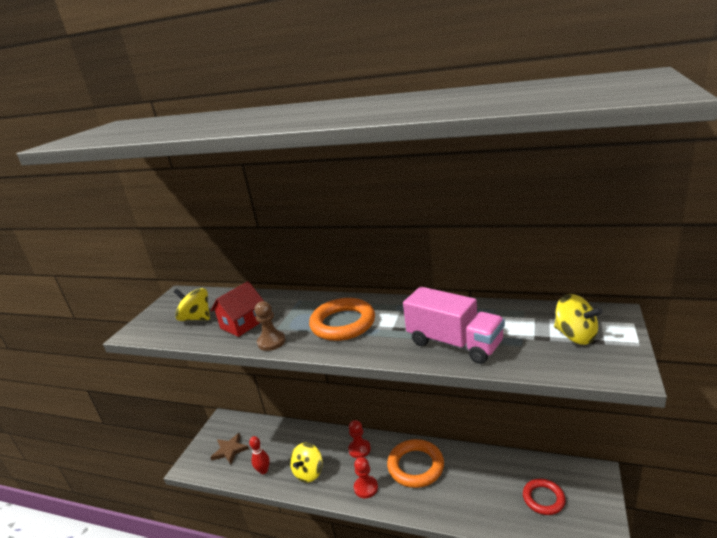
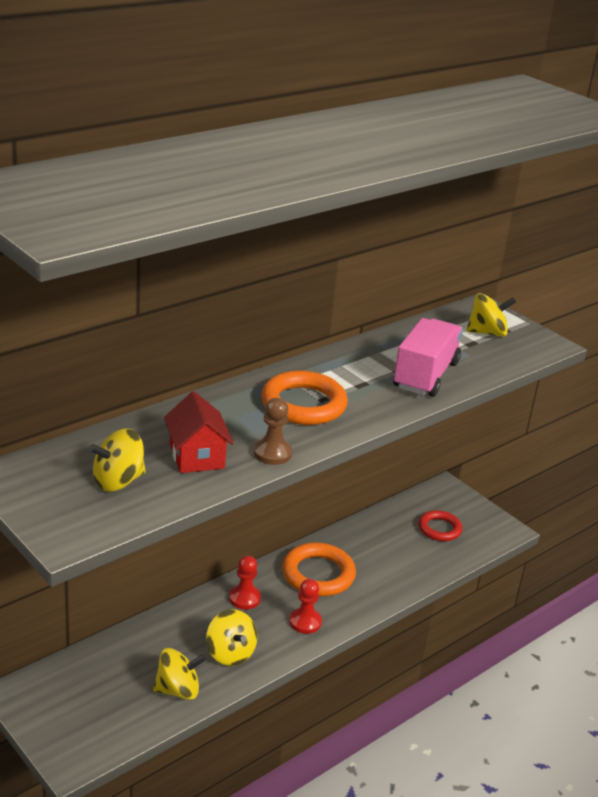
camera: 65 degrees left, 5 degrees up
(230, 450) = (96, 707): brown star -> none
(263, 470) = (178, 690): red bowling pin -> yellow spinning top
(454, 343) = (425, 375): pink truck -> pink truck turned 45 degrees counterclockwise

